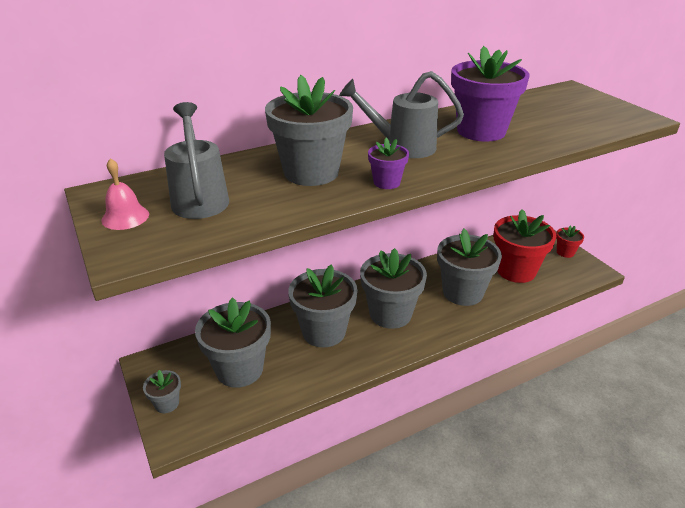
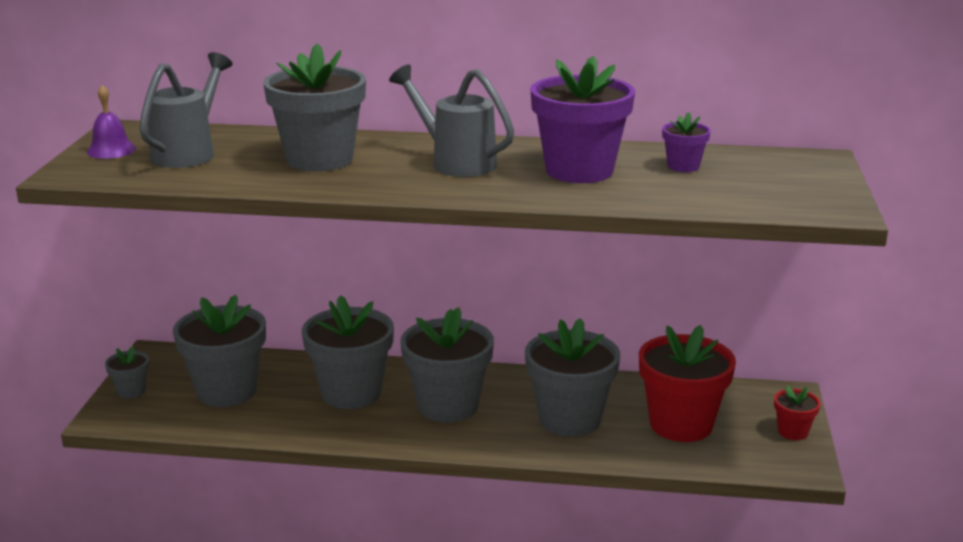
camera: 35 degrees right, 10 degrees down
(125, 217) = (111, 150): pink bell -> purple bell
(386, 182) = (372, 186): purple flower pot -> purple flower pot (683, 166)

